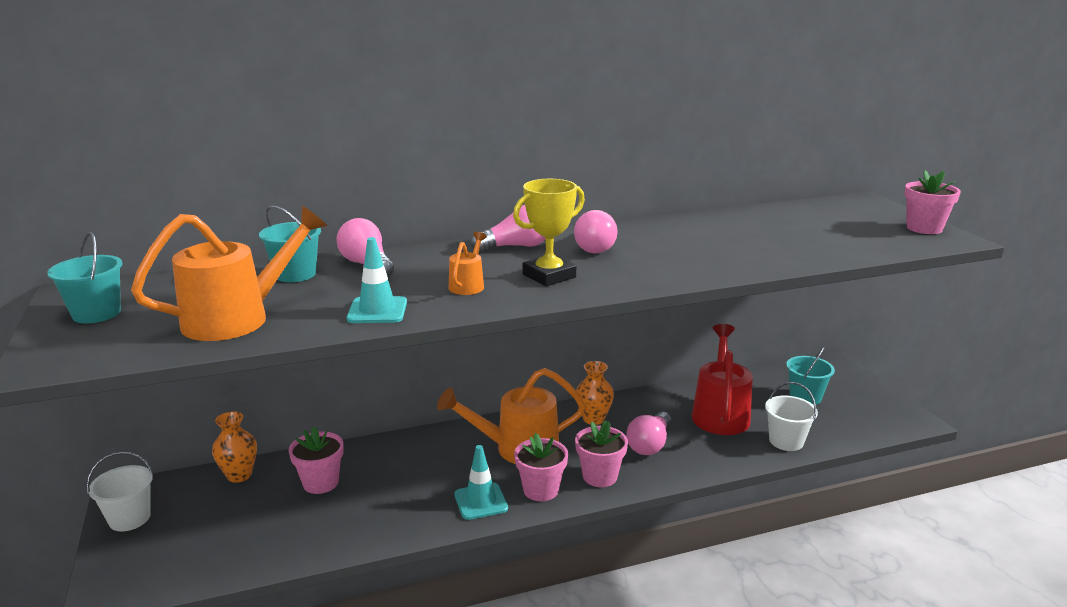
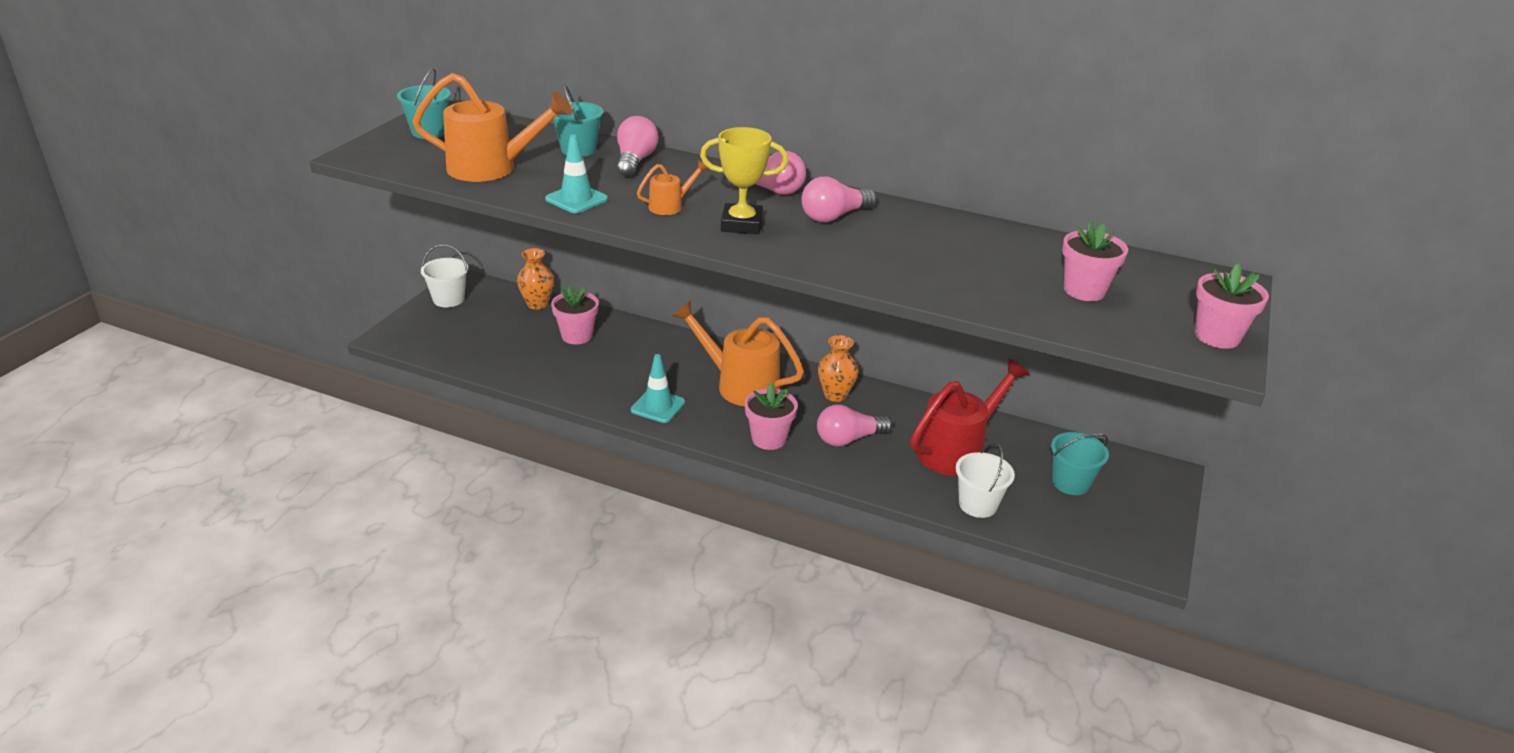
camera: 40 degrees right, 10 degrees up
(541, 490) = (710, 423): pink flower pot -> pink flower pot (1084, 290)

